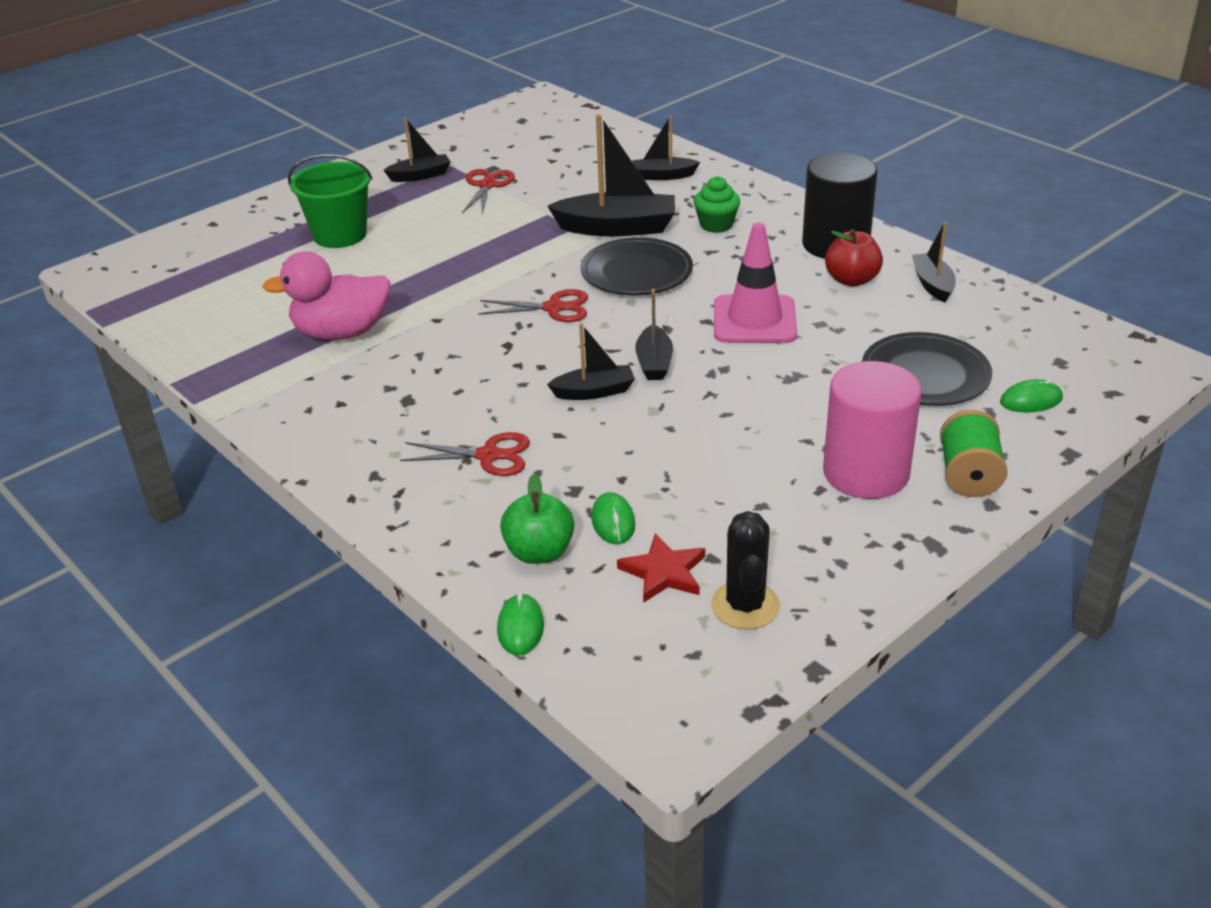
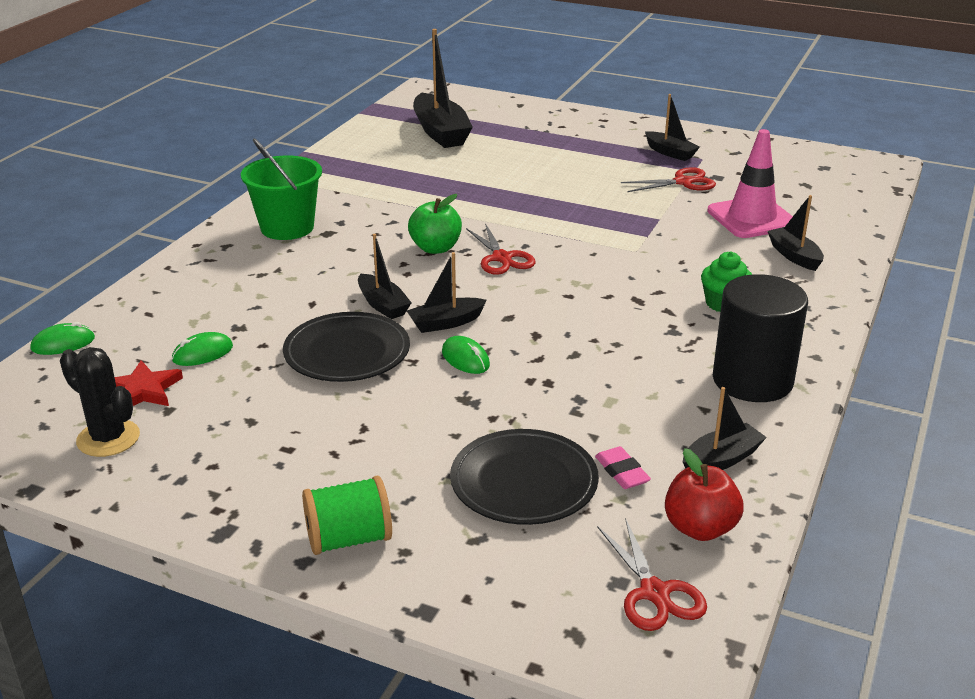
camera: 65 degrees right, 5 degrees down
(340, 235) = (544, 149): green bucket -> green bucket (287, 227)
(341, 333) = (403, 186): pink duck -> none
(488, 456) = (269, 281): red scissors -> red scissors (654, 593)
(539, 552) = (154, 330): green apple -> green apple (435, 248)
(617, 228) = (667, 255): black boat -> black boat (440, 132)
(636, 272) = (594, 282): black plate -> black plate (347, 352)
(745, 605) = (108, 438): black cactus -> black cactus turned 60 degrees clockwise
(754, 320) = (556, 360): pink traffic cone -> pink traffic cone (752, 218)
(851, 280) = (683, 403): red apple -> red apple (700, 528)
(866, 472) = (325, 471): pink cylinder -> none
(930, 328) = (622, 472): none -> pink eraser
(1031, 400) = (518, 567): green mouse -> green mouse (465, 359)

